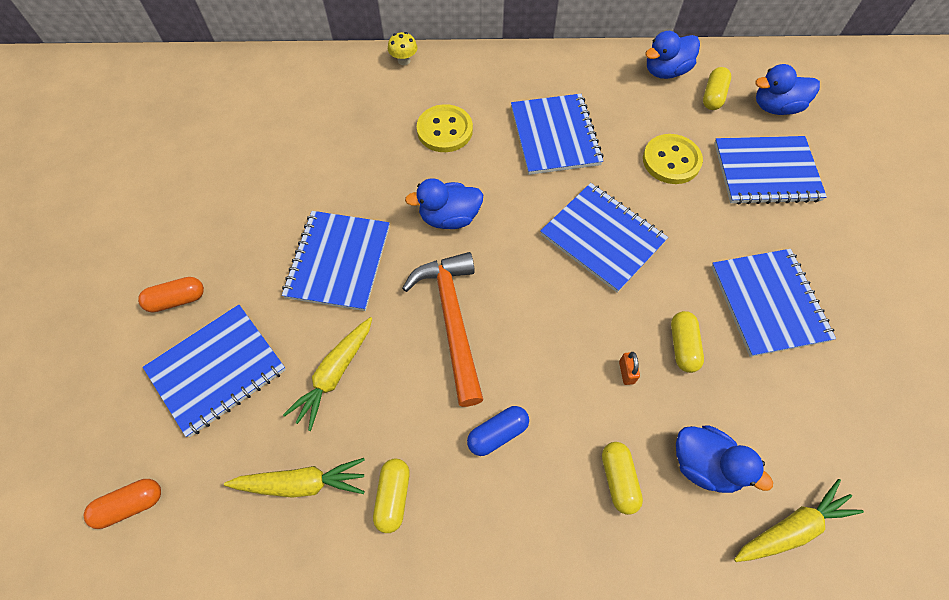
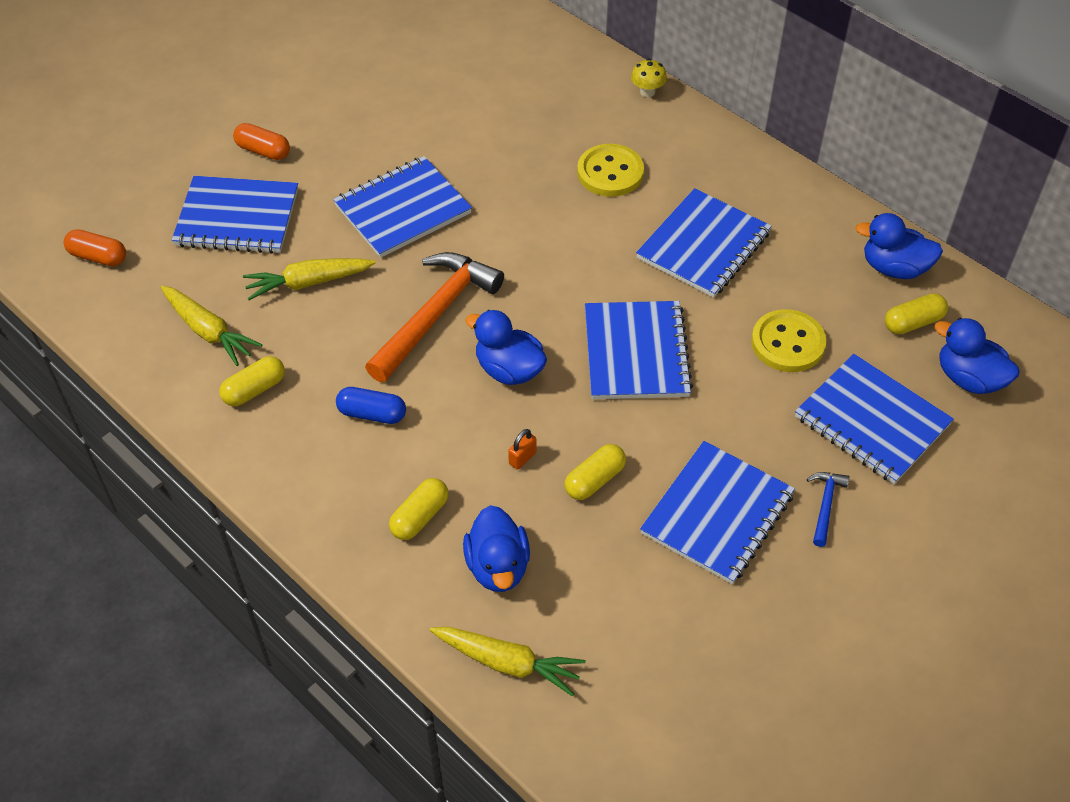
camera: 45 degrees right, 10 degrees down
(449, 217) = (527, 241): blue duck -> blue duck (509, 369)
(808, 244) = (825, 505): none -> blue hammer

